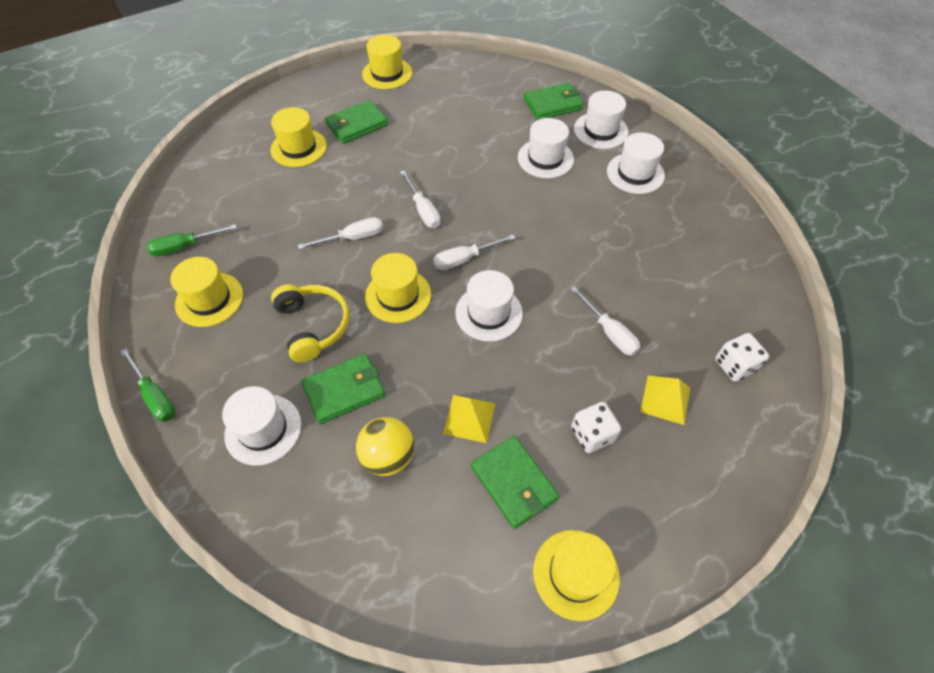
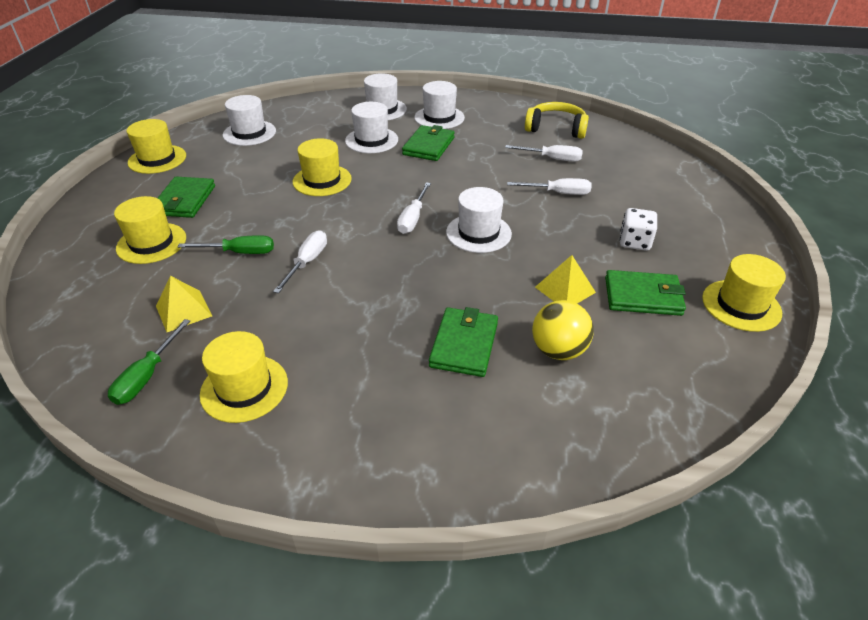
camera: 50 degrees left, 15 degrees down
(155, 396) = (314, 490): green screwdriver -> green screwdriver (239, 252)
(263, 429) = (449, 419): white hat -> white hat (249, 133)
(313, 326) = (371, 331): yellow headphones -> yellow headphones (556, 128)
(398, 295) = (403, 268): yellow hat -> yellow hat (322, 180)
(423, 210) = (334, 213): white screwdriver -> white screwdriver (552, 159)
(553, 104) = (327, 113): green wallet -> green wallet (428, 146)
(665, 399) = (635, 200): yellow pyramid -> yellow pyramid (183, 311)
(735, 365) = (636, 164): white dice -> none

